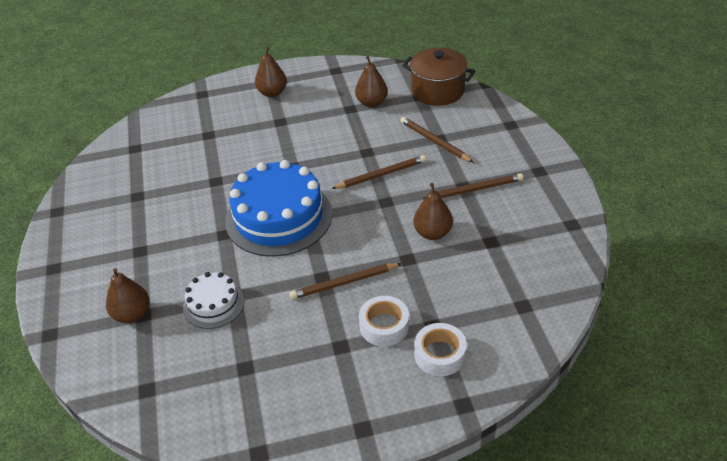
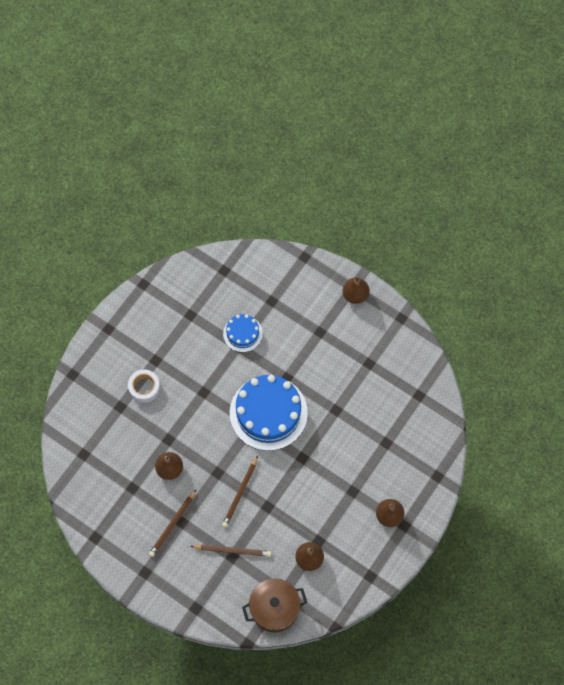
camera: 135 degrees right, 25 degrees up
(132, 314) = (277, 297): brown pear -> brown pear (355, 295)
(213, 304) = (242, 333): white cake -> blue cake
(344, 283) = (188, 397): brown pencil -> none
(440, 354) = (104, 392): white tape -> none

